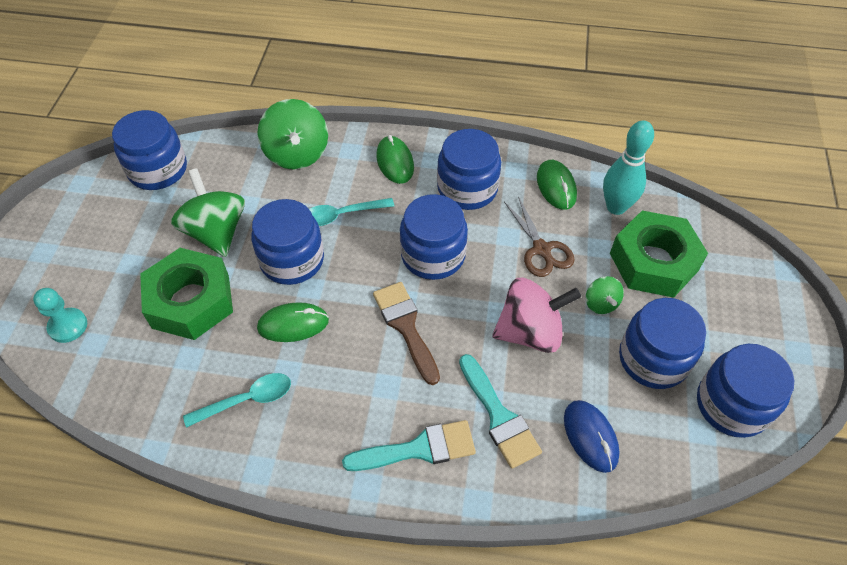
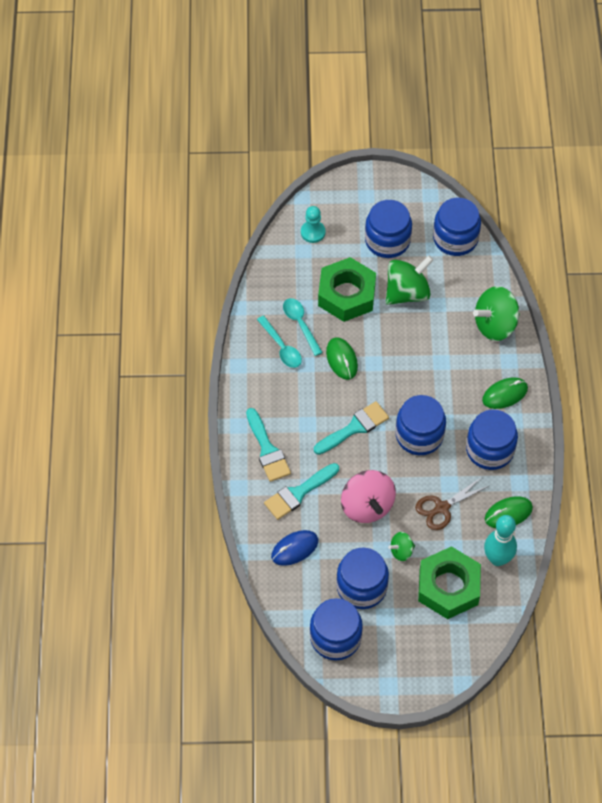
camera: 80 degrees right, 5 degrees up
(292, 260) = (394, 346): blue jar -> blue jar (387, 240)
(342, 215) = (442, 369): turquoise spoon -> turquoise spoon (300, 324)
(406, 326) = (354, 427): brown brush -> turquoise brush

